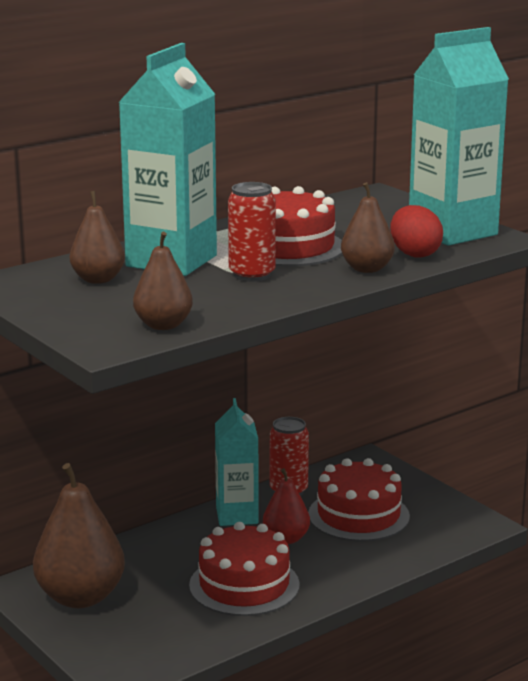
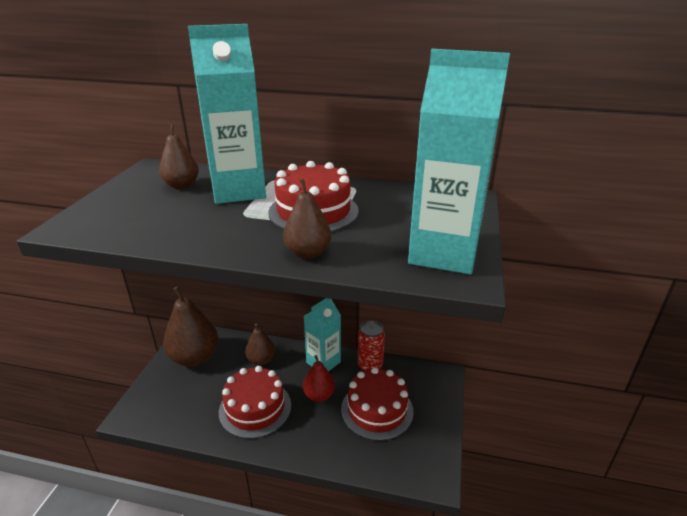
camera: 50 degrees right, 10 degrees up
(163, 325) = (115, 230): brown pear -> brown pear (261, 360)
(252, 275) = (242, 221): red can -> none
(414, 254) = (368, 258): red egg -> none

